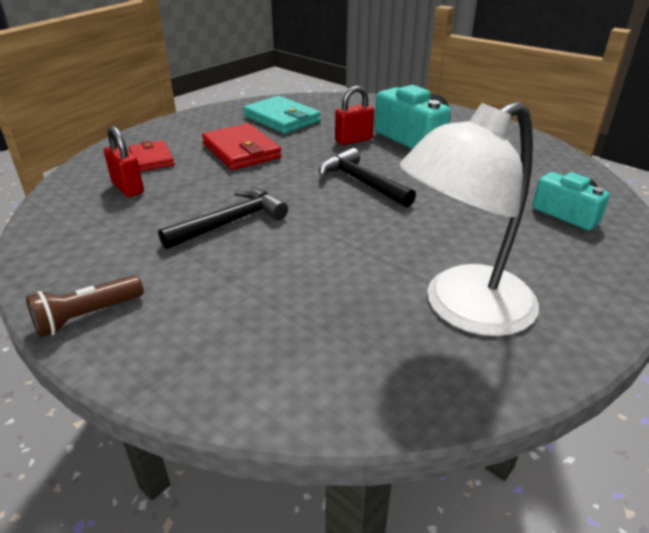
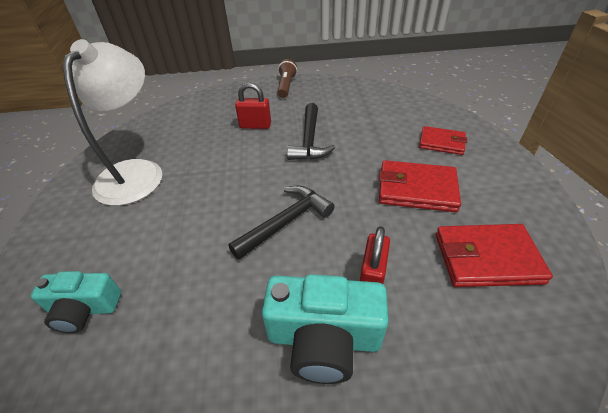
camera: 135 degrees right, 10 degrees up
(128, 188) = (399, 121): red padlock -> red padlock (255, 125)
(282, 119) = (486, 258): turquoise wallet -> red wallet
(361, 182) = (285, 222): black hammer -> black hammer turned 45 degrees counterclockwise

